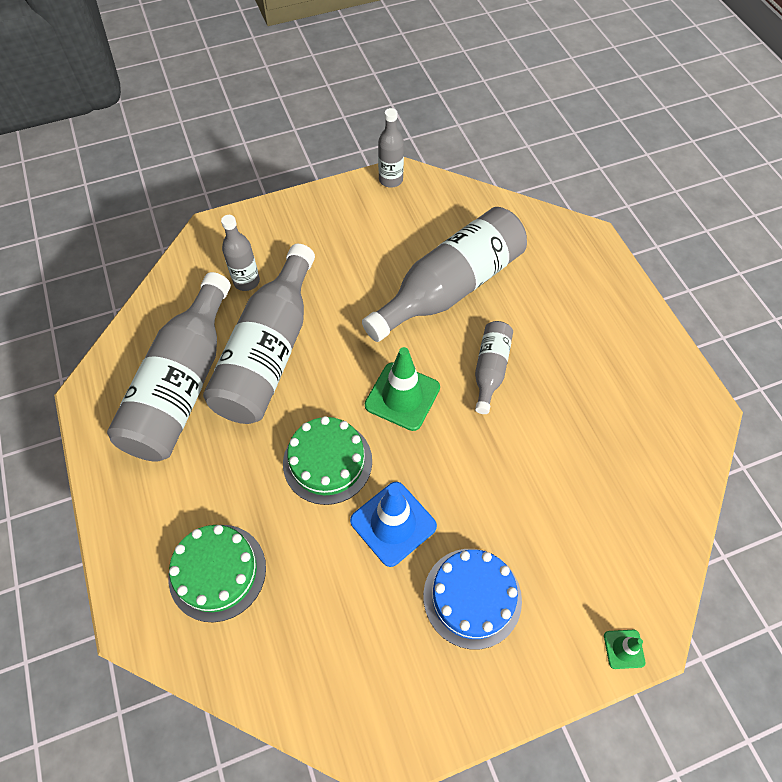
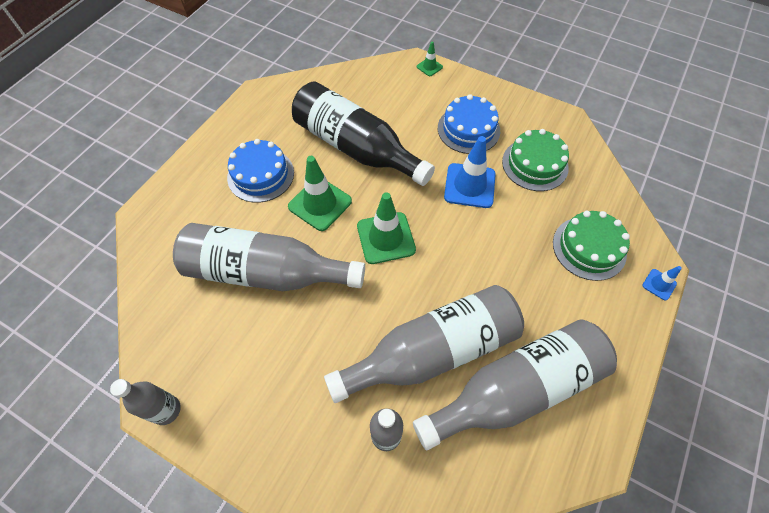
camera: 130 degrees left, 0 degrees up
(120, 598) = (659, 284): none -> blue traffic cone
(327, 462) = (470, 245): green cake -> green cake (535, 164)
(490, 369) = (320, 204): grey bottle -> green traffic cone
(540, 451) = (356, 148): none -> black bottle
(569, 343) = (260, 175): none -> blue cake

